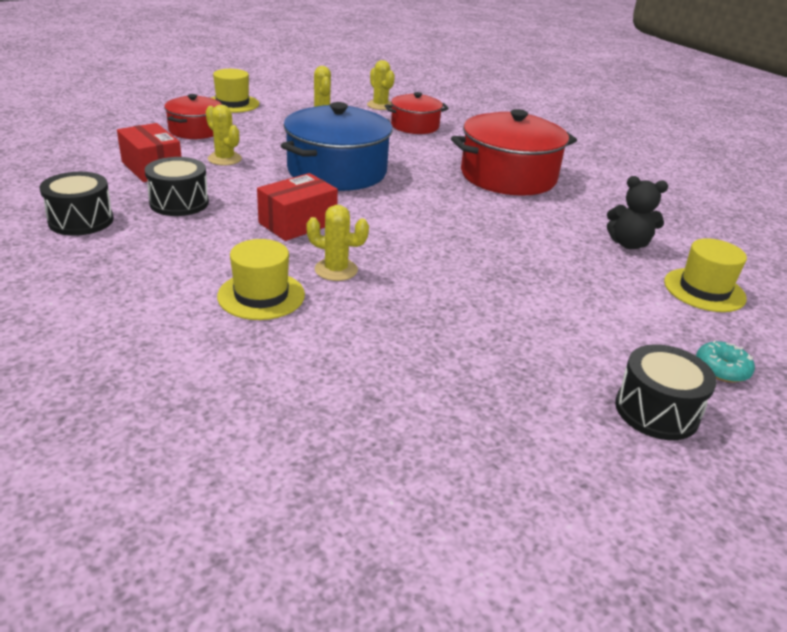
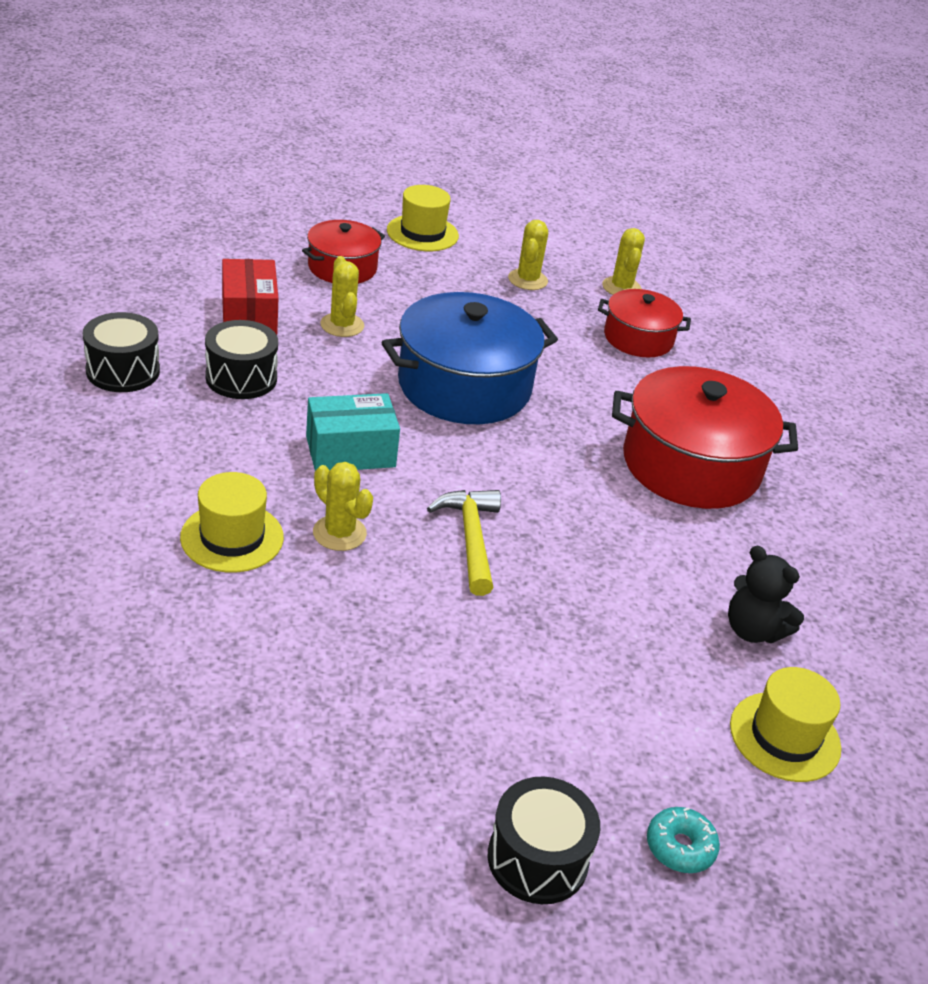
camera: 25 degrees right, 5 degrees up
(298, 223) = (350, 451): red box -> turquoise box
(424, 247) = (470, 538): none -> yellow hammer

